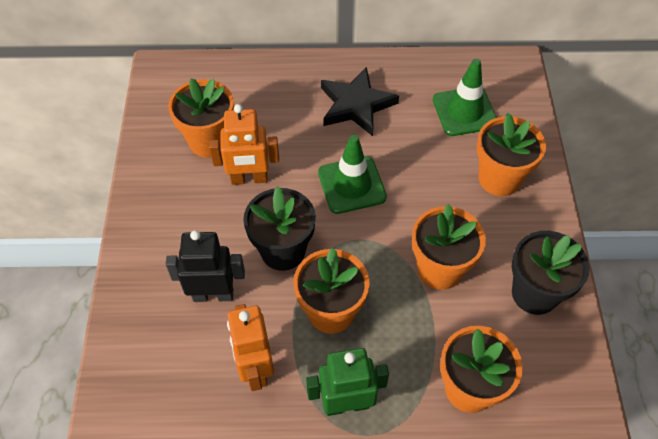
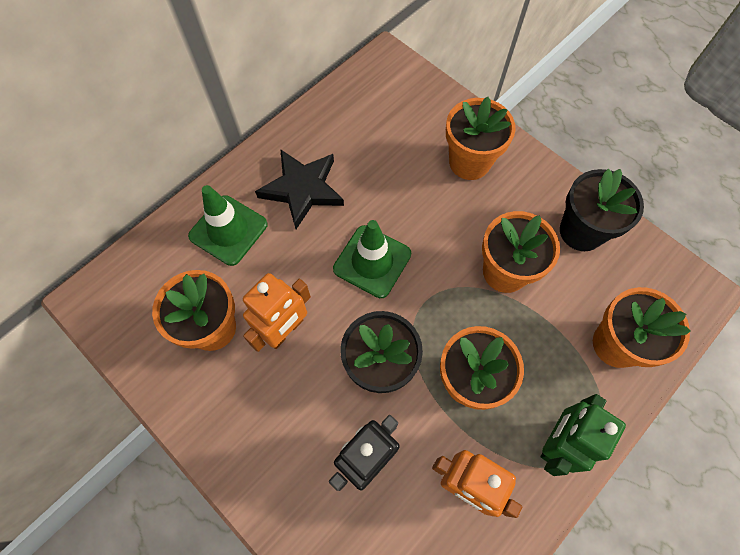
camera: 45 degrees left, 10 degrees up
(464, 111) = (390, 127): green traffic cone -> green traffic cone (228, 230)

